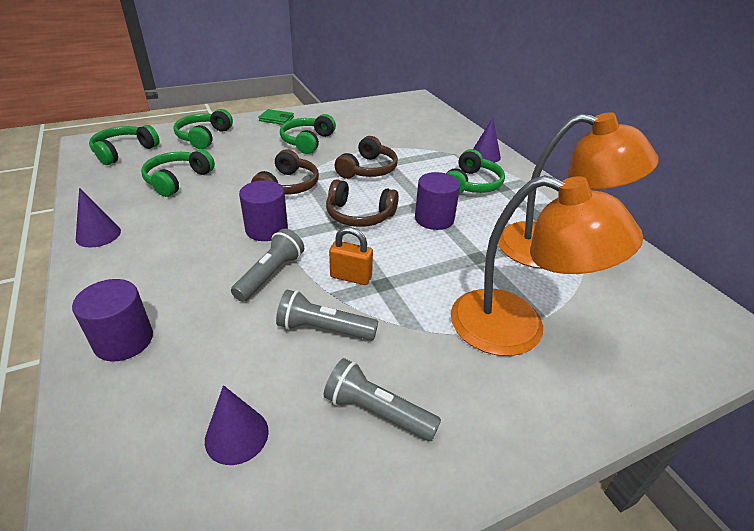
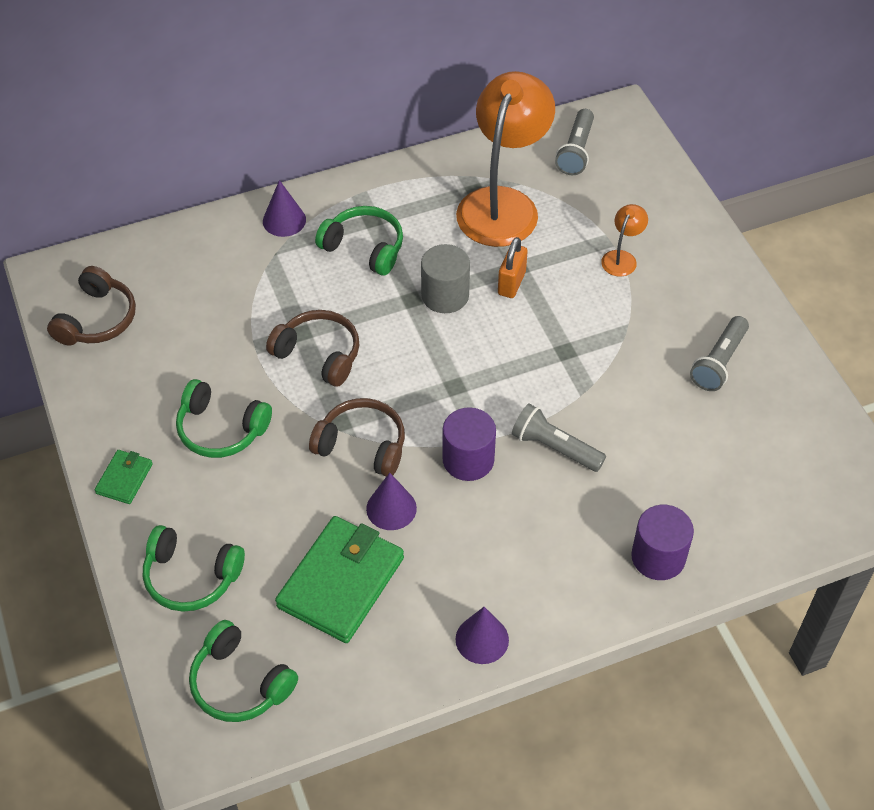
camera: 85 degrees left, 15 degrees up
(177, 180) = (341, 582): green headphones -> green wallet
(236, 435) = (749, 451): purple cone -> purple cone (391, 508)
(324, 329) = (632, 398): grey flashlight -> grey flashlight (576, 151)
(351, 277) = (555, 377): orange padlock -> orange padlock (511, 283)
(359, 215) = (437, 367): brown headphones -> brown headphones (97, 319)
(434, 219) = (445, 295): purple cylinder -> grey cylinder
(517, 328) = (622, 258): orange lamp -> orange lamp, size x0.42

